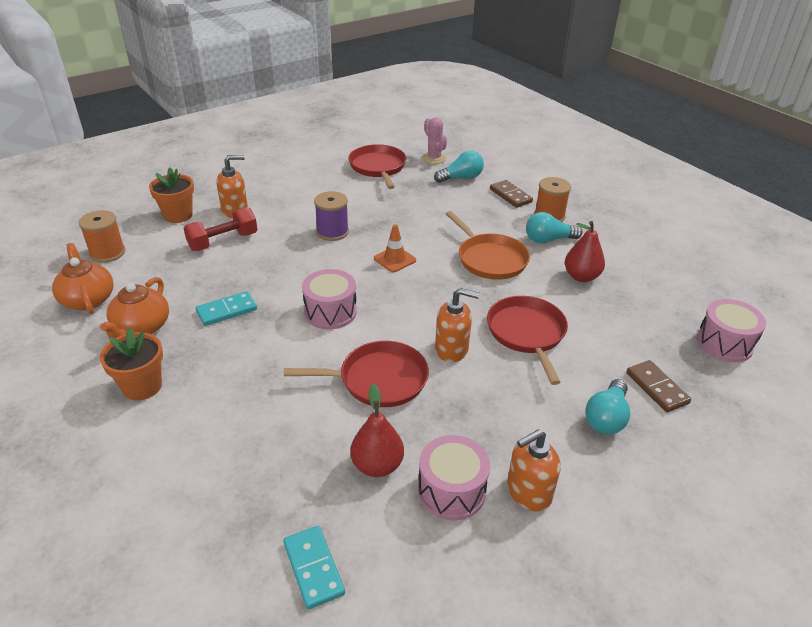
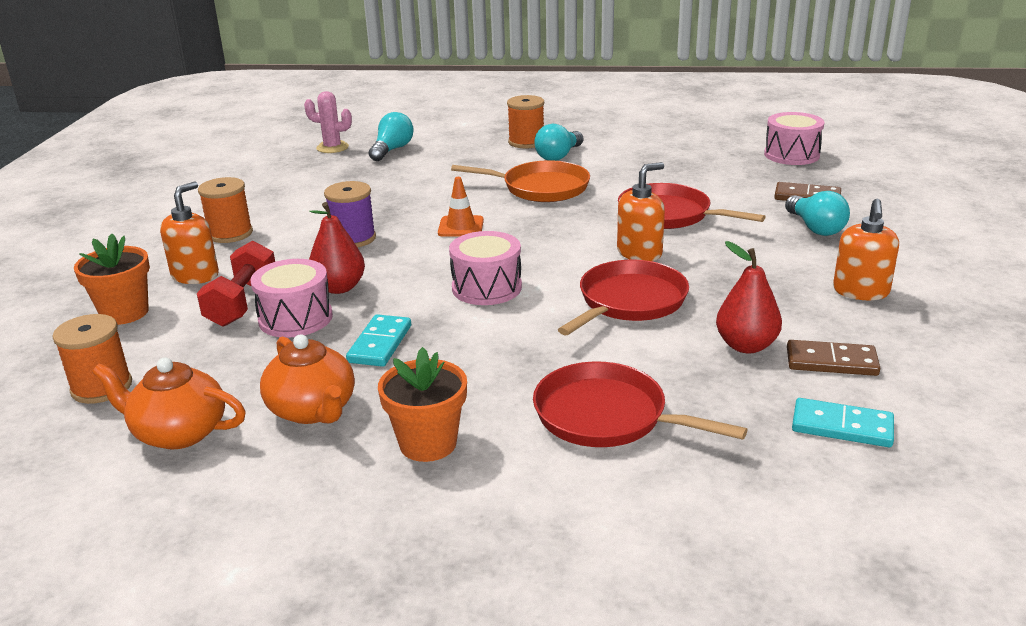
camera: 45 degrees left, 10 degrees down
(290, 192) = (230, 234): none -> orange spool
(378, 167) = (288, 176): red pan -> red pan (606, 416)
(451, 490) = (820, 323): pink drum -> pink drum (295, 318)
(510, 196) = (465, 143): brown domino -> brown domino (831, 362)
(581, 276) = (631, 165): red pear -> red pear (339, 288)

